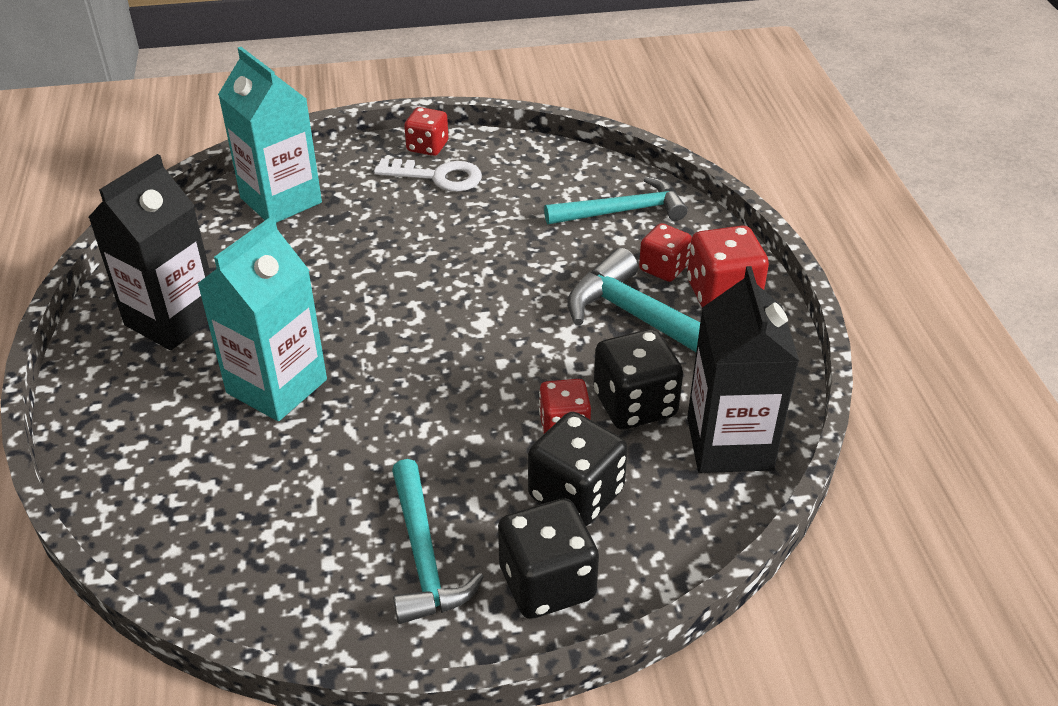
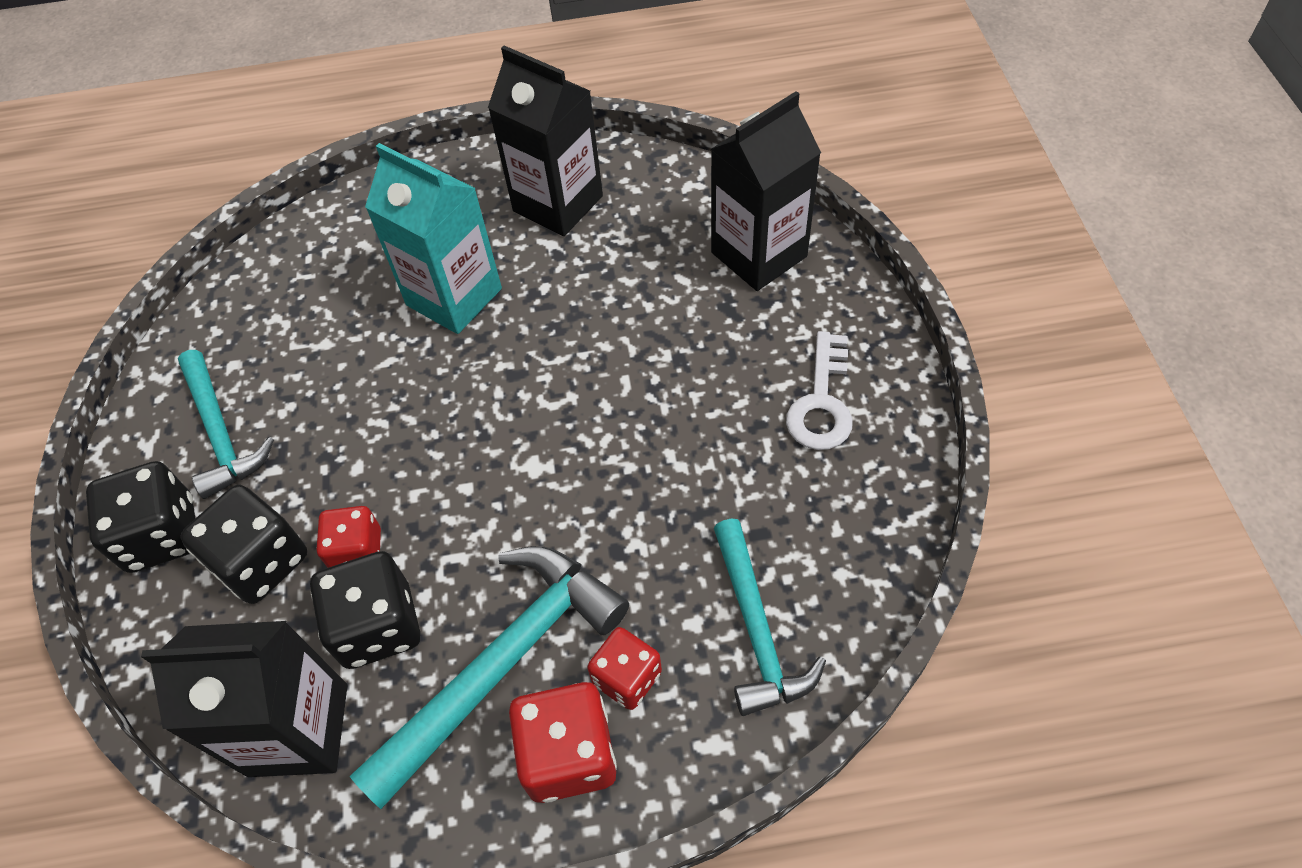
camera: 95 degrees right, 15 degrees up
(281, 200) = (759, 254): turquoise carton -> black carton
(423, 556) = (220, 433): turquoise hammer -> turquoise hammer turned 105 degrees counterclockwise
(427, 147) = (891, 386): red dice -> none

